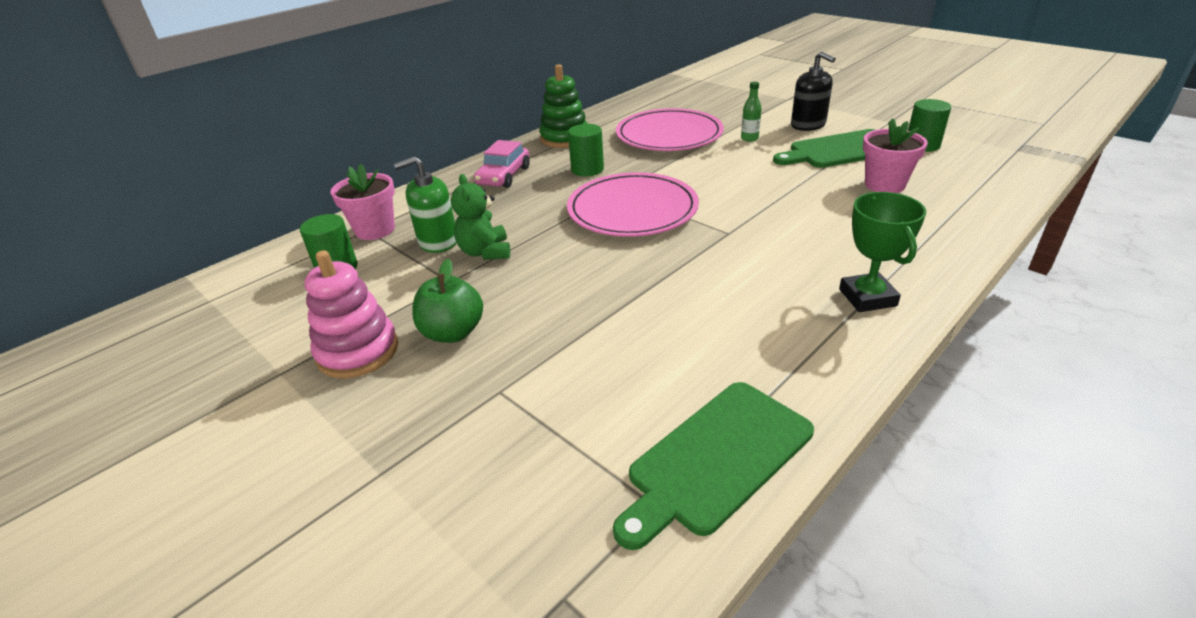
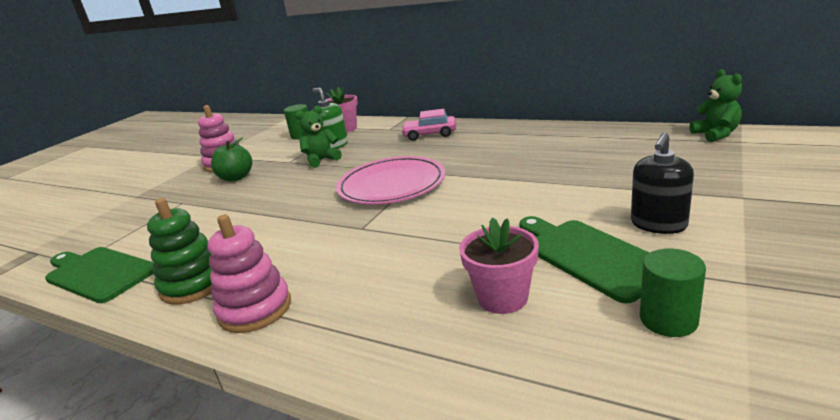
camera: 75 degrees right, 10 degrees down
(564, 138) = (512, 131): green stacking toy -> green stacking toy (194, 284)
(587, 169) = (456, 153): green cylinder -> none
(669, 135) = (554, 163): pink plate -> none
(680, 82) = (716, 134): none -> green teddy bear
(749, 138) = (579, 199): green bottle -> none
(867, 297) = (255, 309): green trophy -> pink stacking toy

